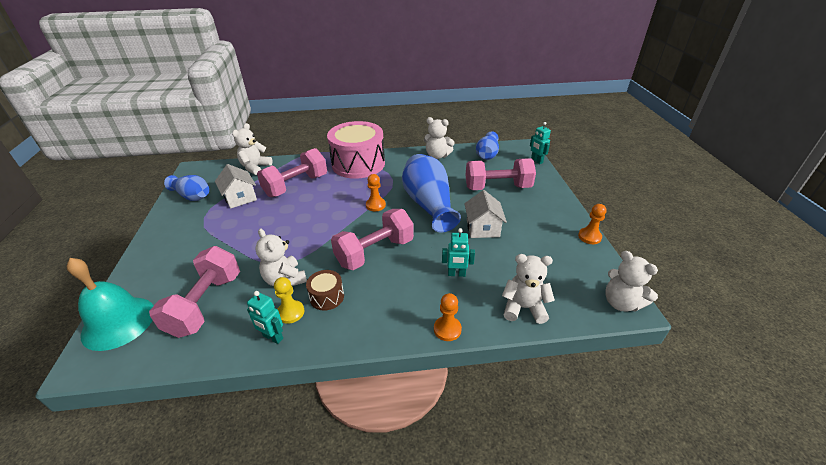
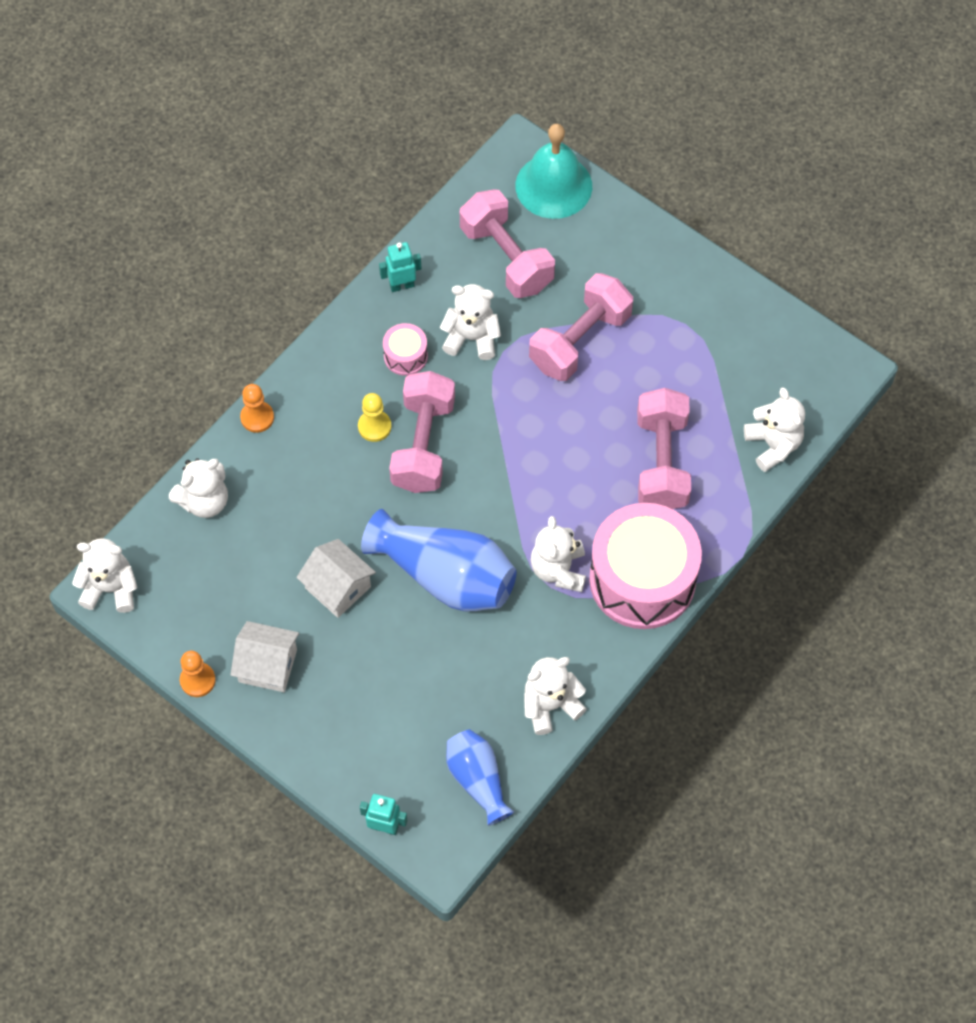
camera: 135 degrees right, 25 degrees up
(192, 196) = (759, 335): blue vase -> none
(240, 198) = (696, 383): white house -> white house (267, 665)
(291, 312) = (417, 315): yellow pawn -> yellow pawn (374, 426)
(327, 297) = (405, 356): brown drum -> pink drum
(375, 205) = (511, 516): orange pawn -> none
(382, 182) = (558, 569): none -> white teddy bear
(456, 274) = (306, 489): turquoise robot -> none
(497, 187) = (387, 694): pink dumbbell -> pink dumbbell (580, 340)

